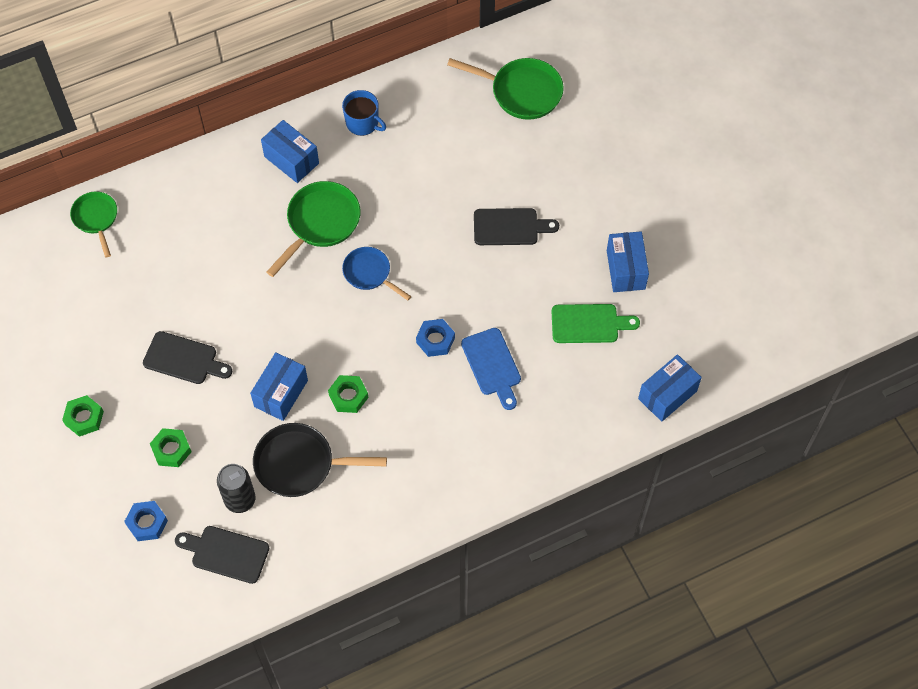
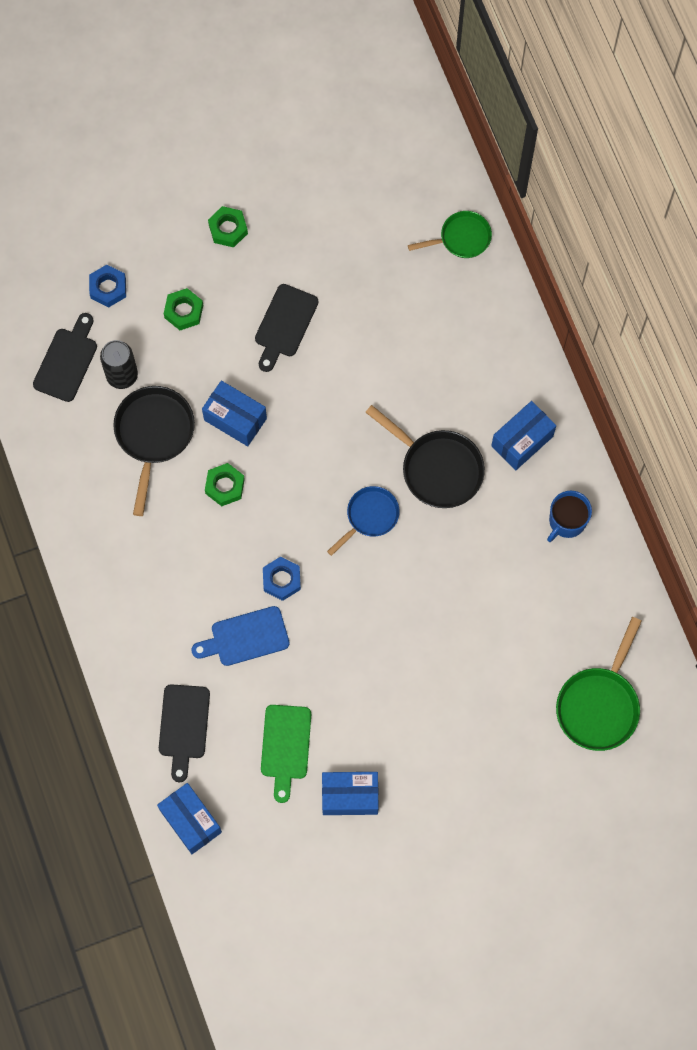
camera: 95 degrees right, 10 degrees up
(320, 223) = (437, 468): green pan -> black pan
(509, 227) = (416, 672): black cutting board -> black cutting board (184, 726)

